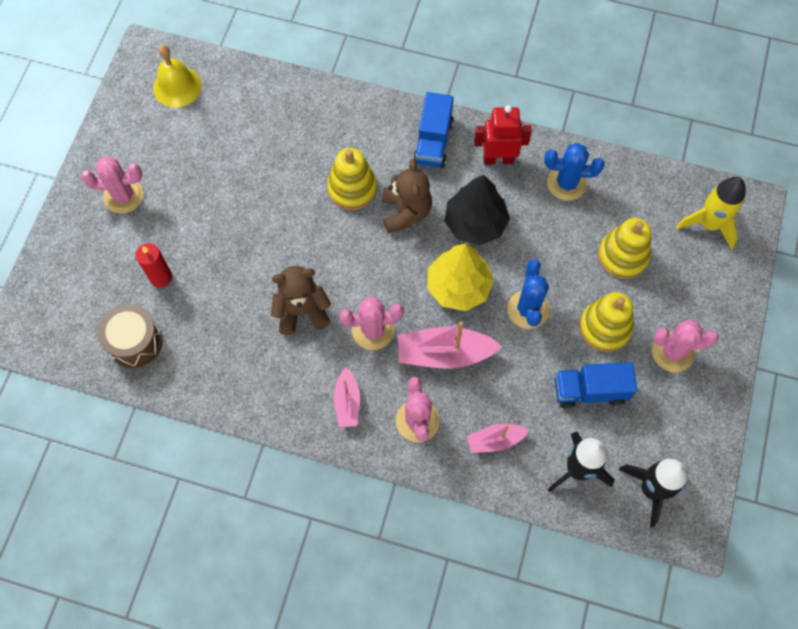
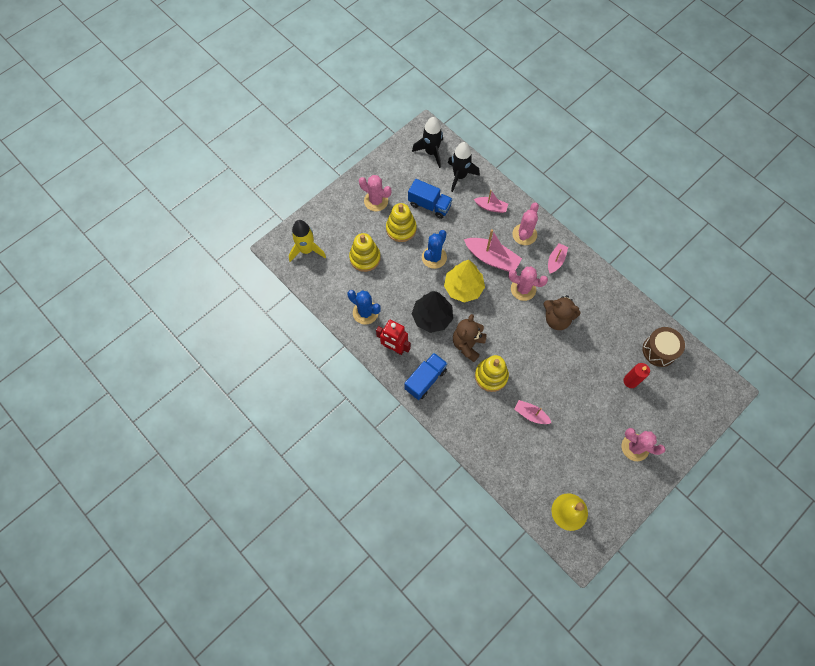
camera: 150 degrees left, 0 degrees up
(276, 168) = (531, 414): none -> pink boat

